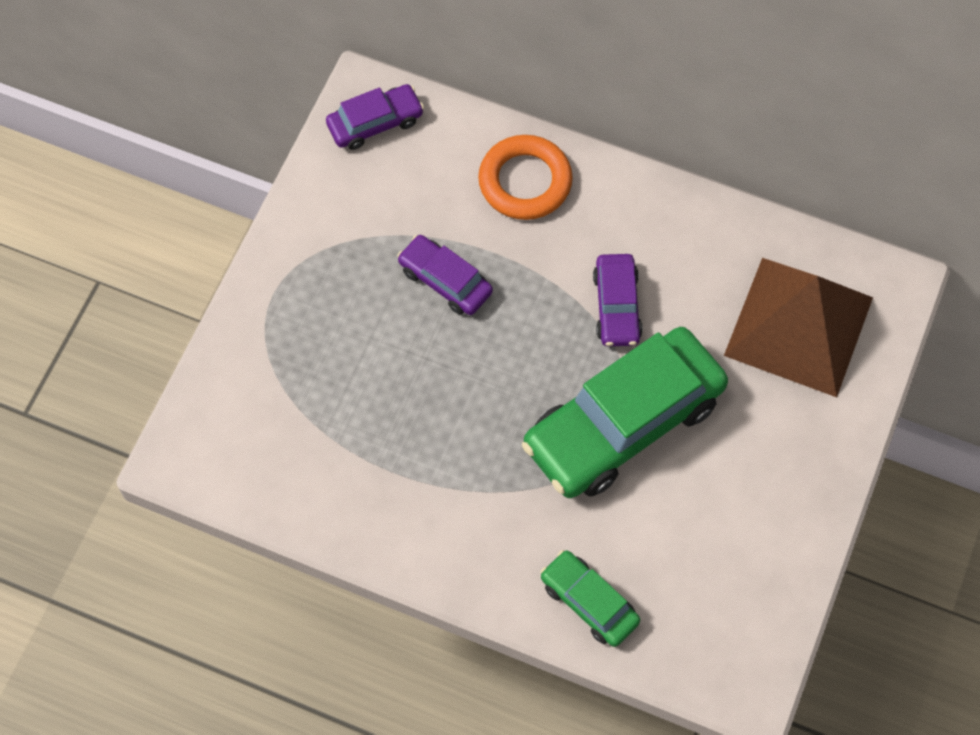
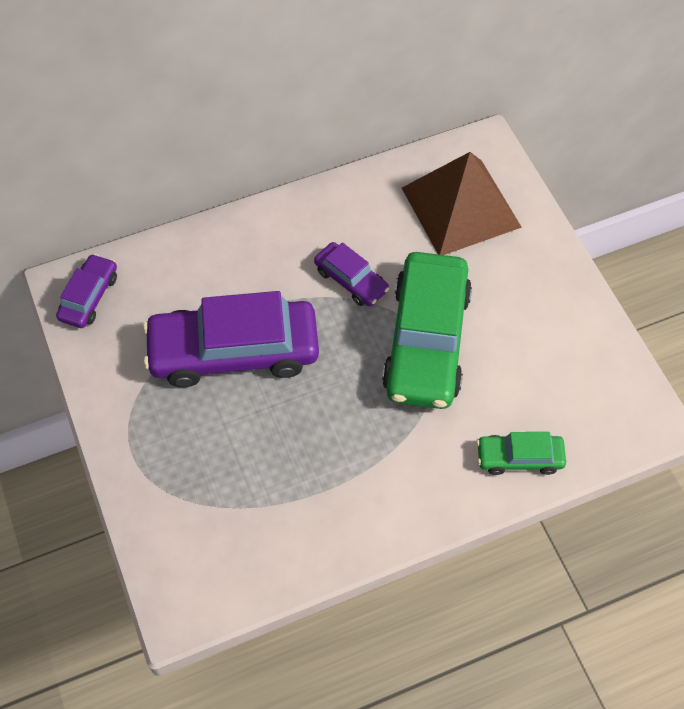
camera: 45 degrees left, 5 degrees down
(445, 281) = (234, 351): purple car -> purple car, size x2.05
(525, 181) = (221, 256): orange ring -> none

